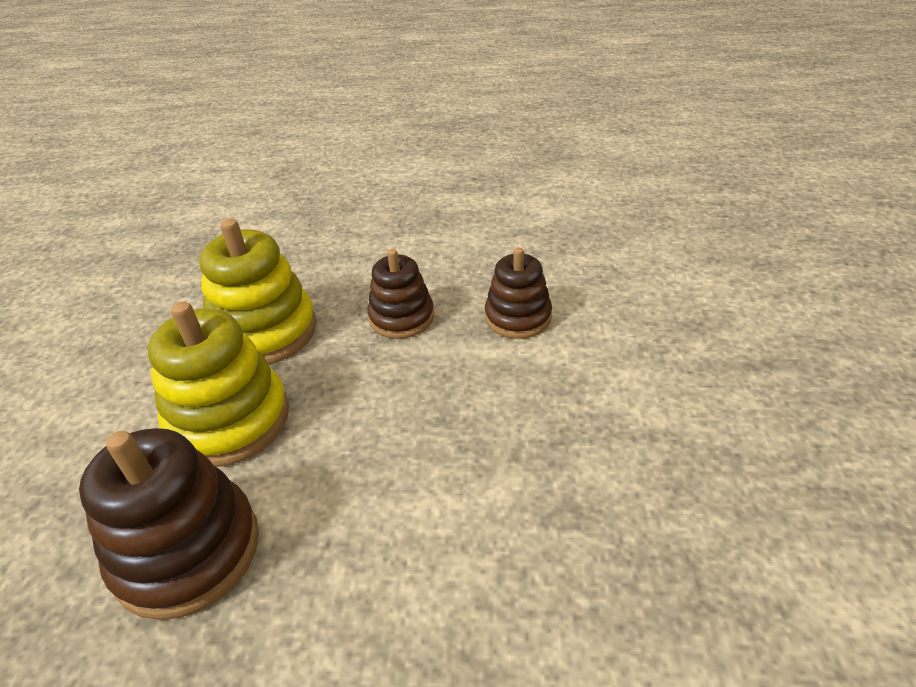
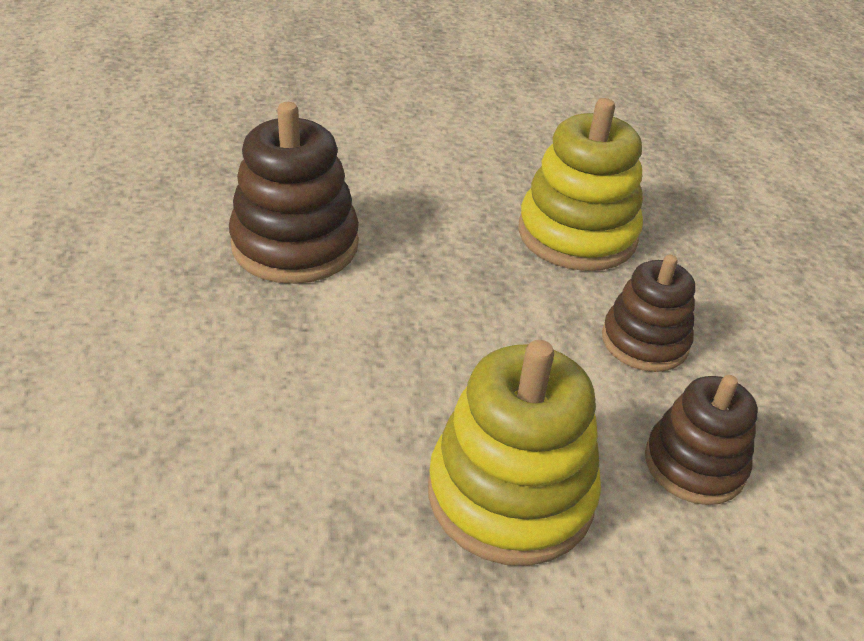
camera: 75 degrees right, 0 degrees up
(229, 420) = (444, 237): yellow stacking toy -> yellow stacking toy (510, 494)

